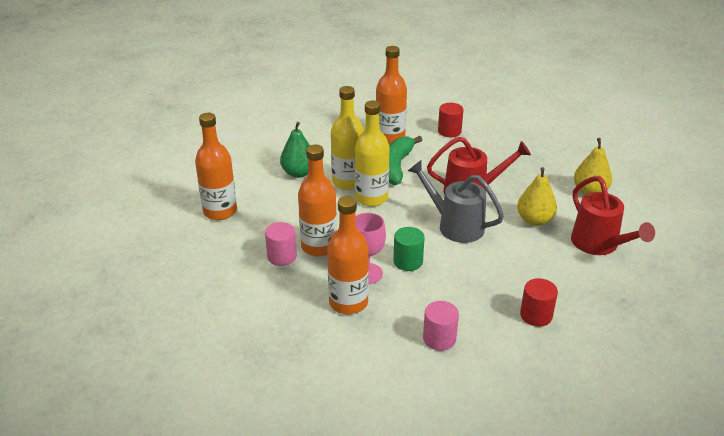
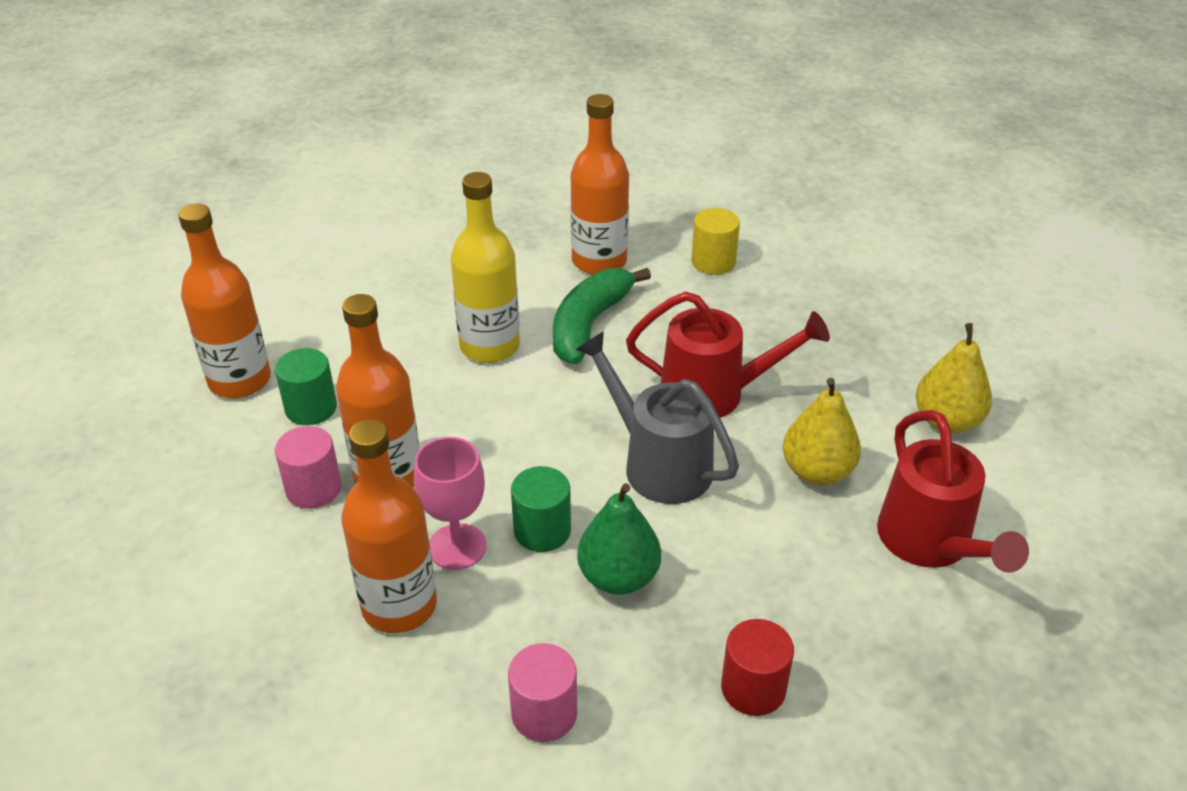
camera: 10 degrees right, 5 degrees up
(264, 220) = (311, 408): none -> green cylinder
(298, 173) = (407, 318): green pear -> green pear (618, 577)
(371, 198) = (521, 385): yellow bottle -> none
(449, 131) = (713, 262): red cylinder -> yellow cylinder

